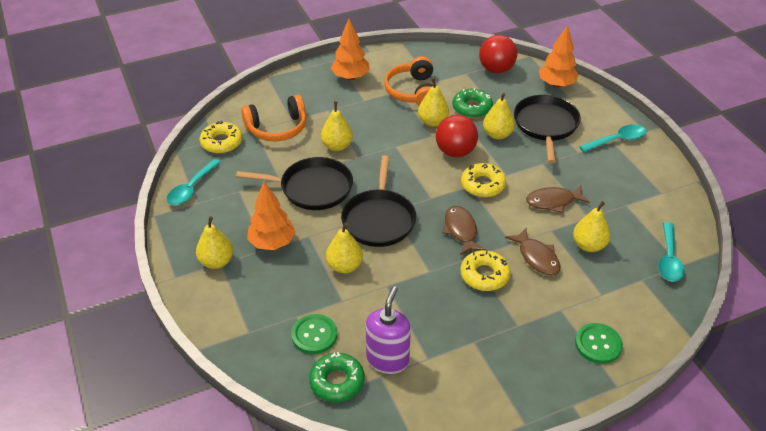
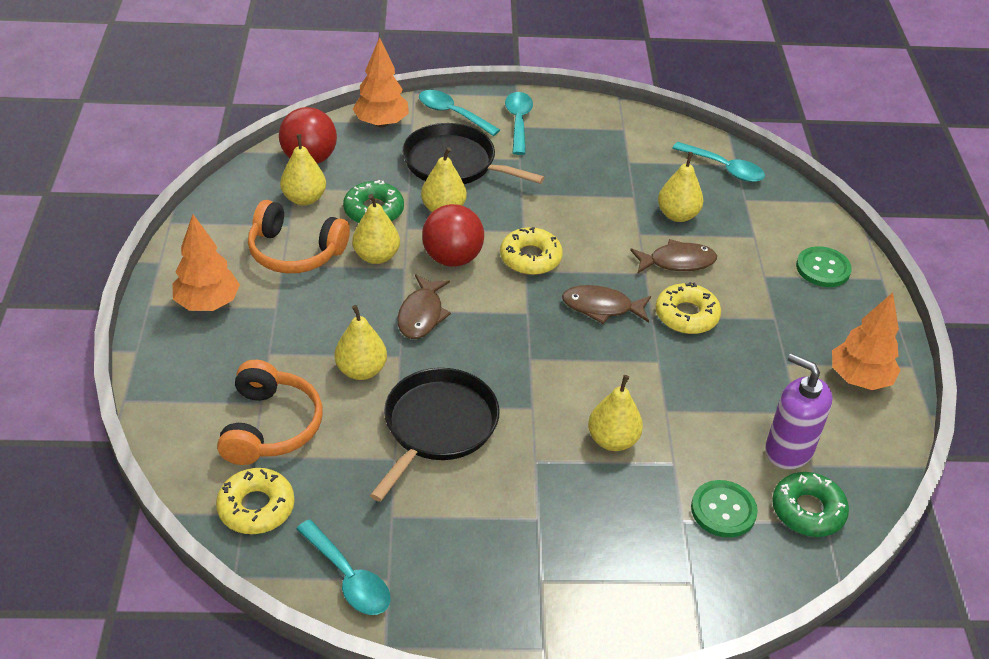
camera: 70 degrees left, 0 degrees up
(216, 262) = (536, 585): yellow pear -> yellow pear (304, 198)
(272, 243) = (529, 506): orange tree -> orange tree (859, 379)
(379, 219) = (541, 376): black pan -> none
(553, 201) = (593, 212): brown fish -> brown fish (421, 315)
(595, 109) = (452, 114): none -> turquoise spoon

